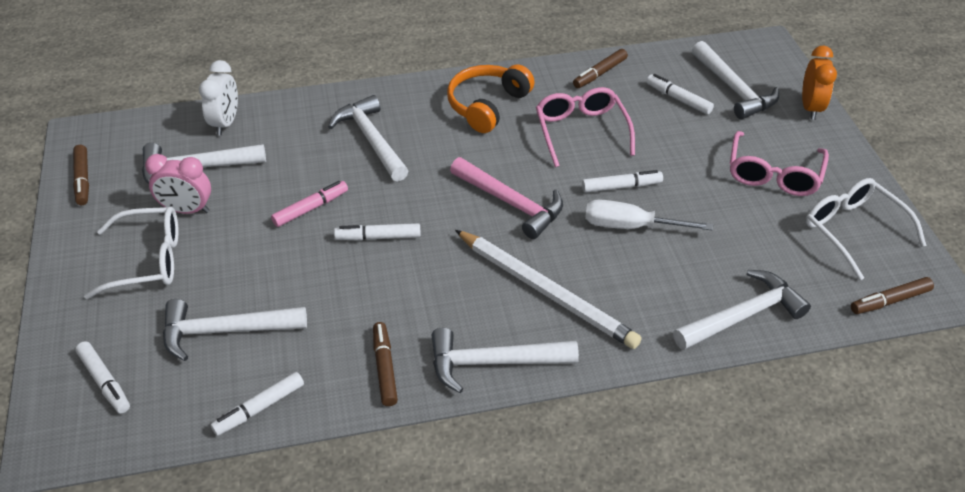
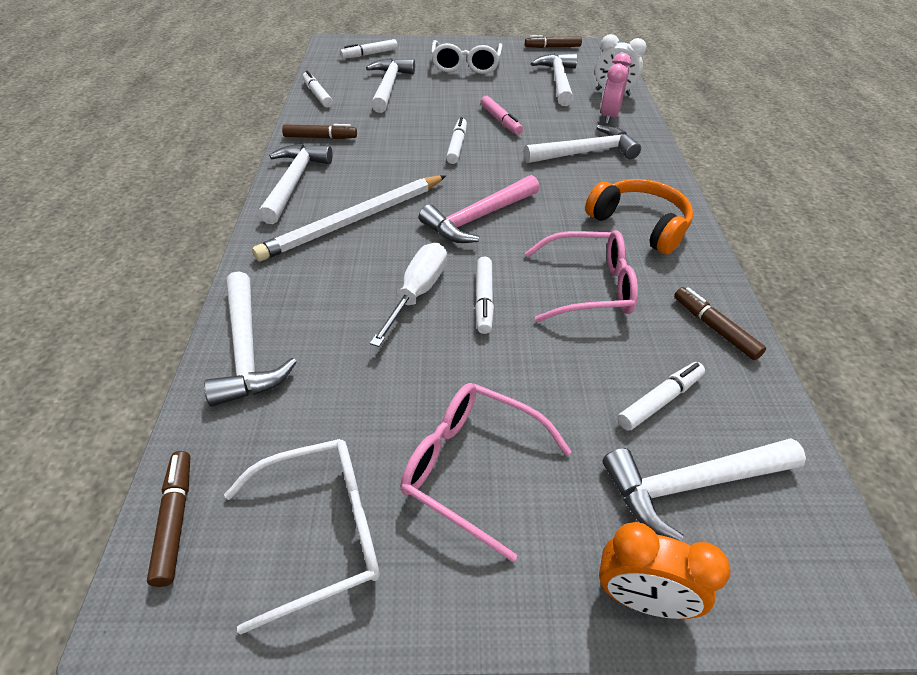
camera: 100 degrees right, 0 degrees up
(187, 210) = (512, 77): pink clock -> pink clock (609, 116)

